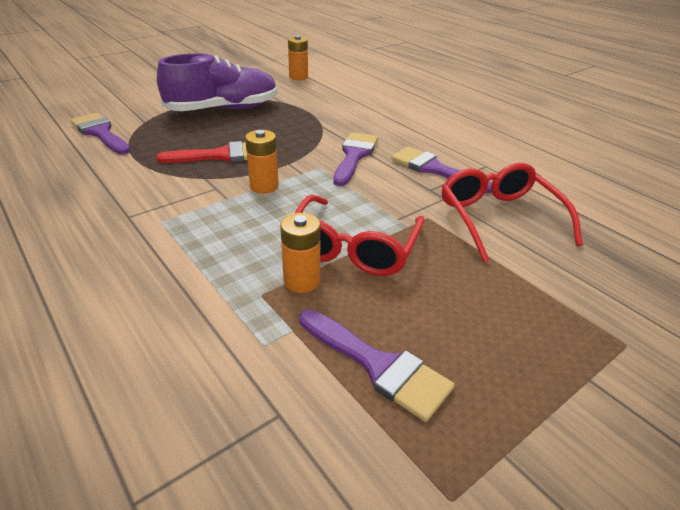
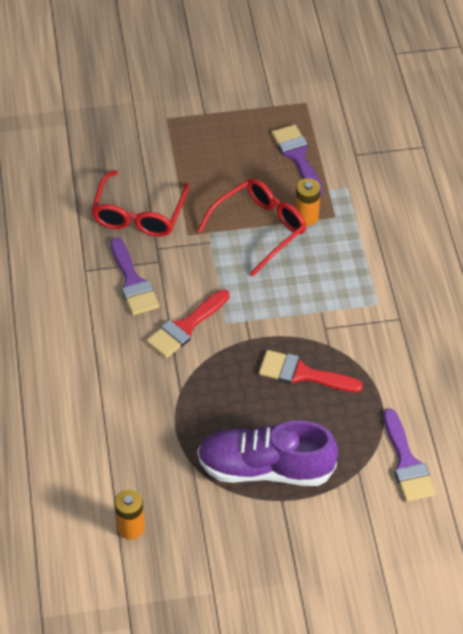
camera: 150 degrees left, 15 degrees up
(264, 186) = (286, 314): orange battery -> none
(354, 156) = (185, 327): purple brush -> red brush

